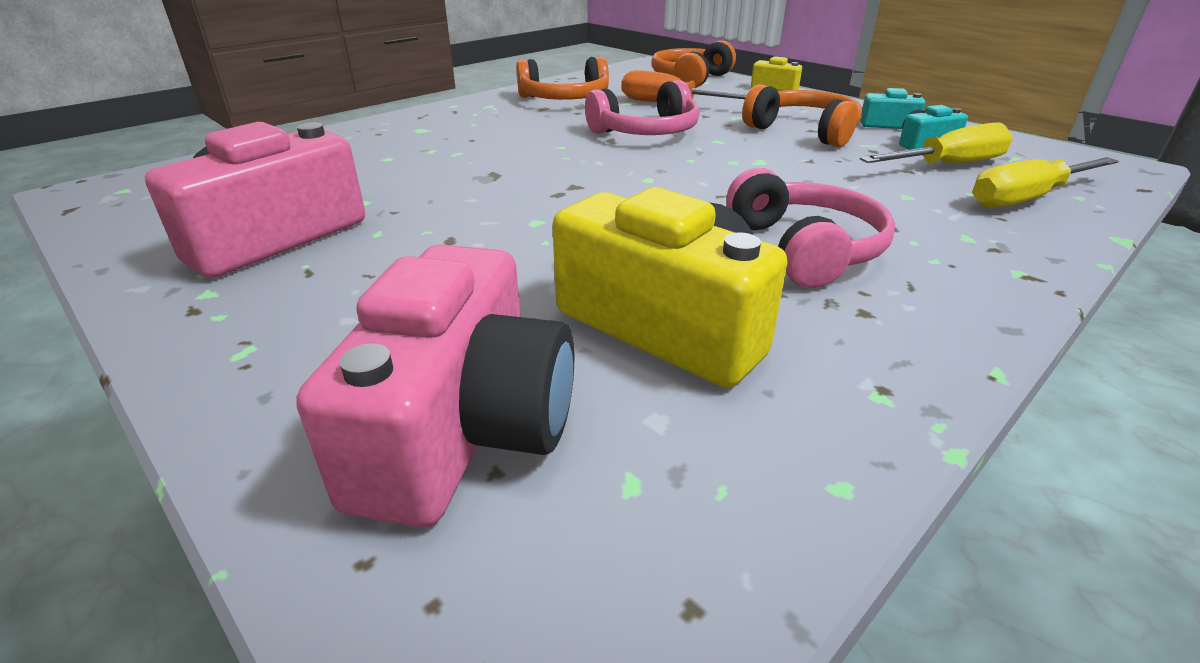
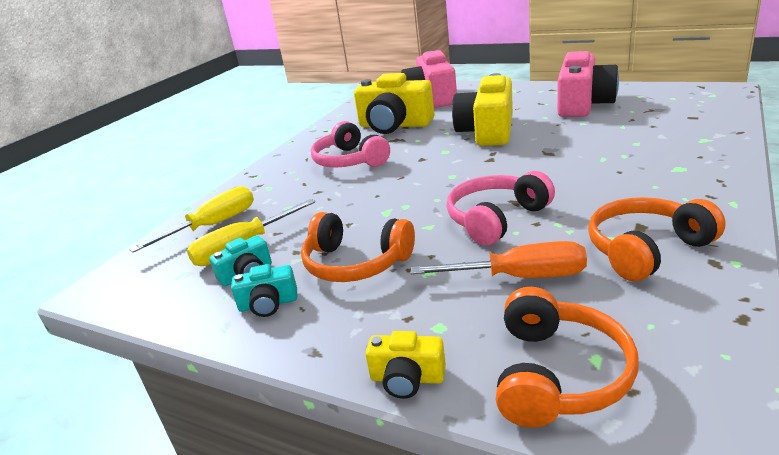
camera: 165 degrees right, 5 degrees down
(509, 233) = (487, 131): none -> yellow camera

